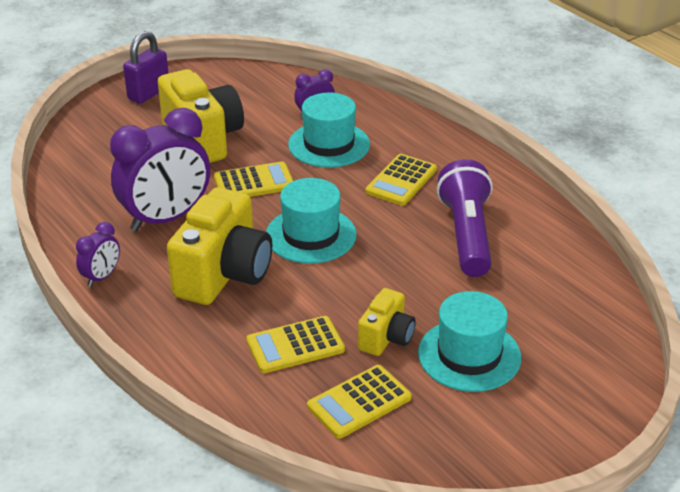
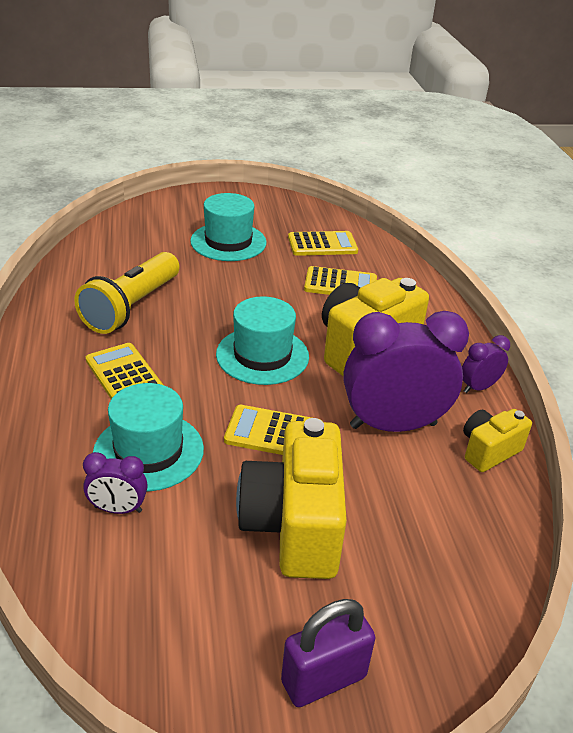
camera: 155 degrees left, 0 degrees up
(386, 338) = (272, 267): yellow camera -> yellow camera (488, 451)
(401, 181) = (124, 375): yellow calculator -> yellow calculator turned 90 degrees counterclockwise
(466, 234) = (131, 307): purple flashlight -> yellow flashlight

